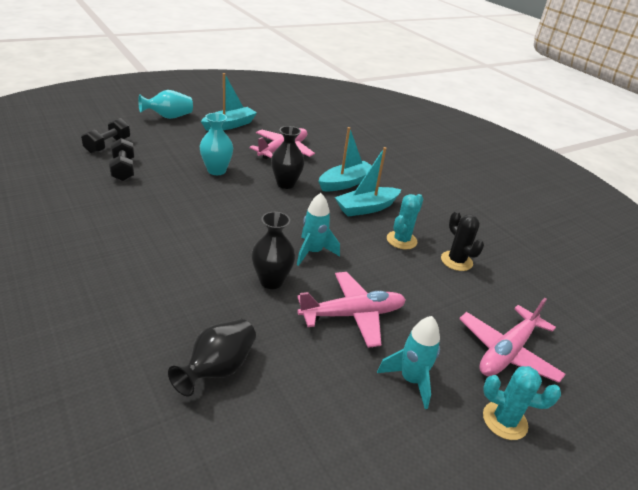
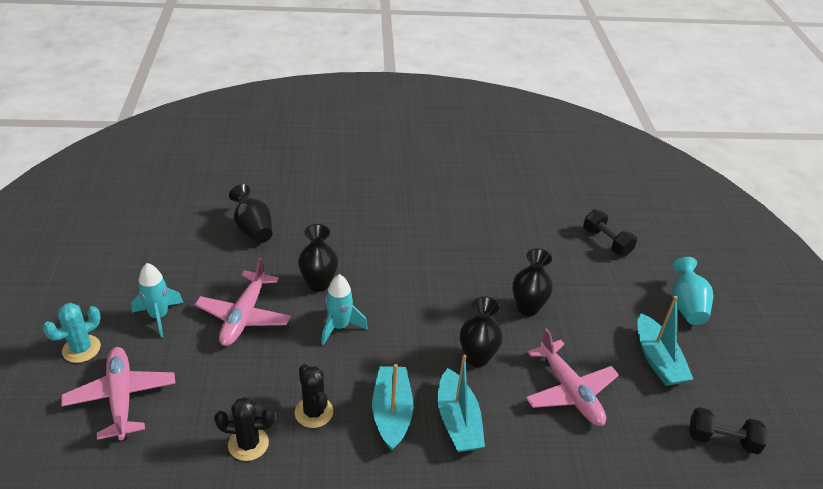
camera: 120 degrees right, 5 degrees up
(123, 170) = (548, 242): black dumbbell -> black dumbbell (722, 440)
(216, 170) = (527, 308): turquoise vase -> black vase
(401, 240) = (314, 412): turquoise cactus -> black cactus

